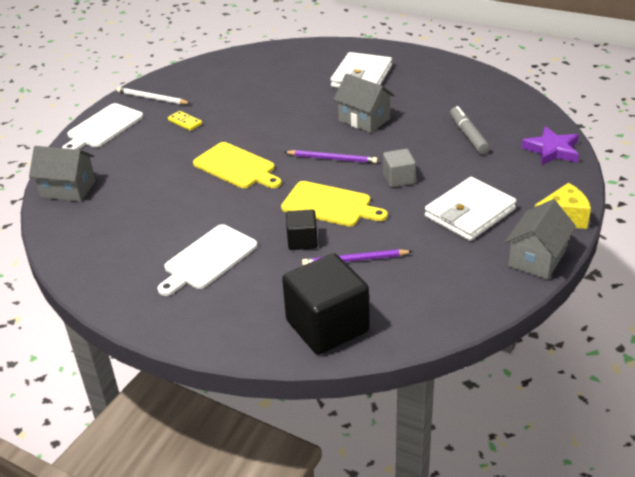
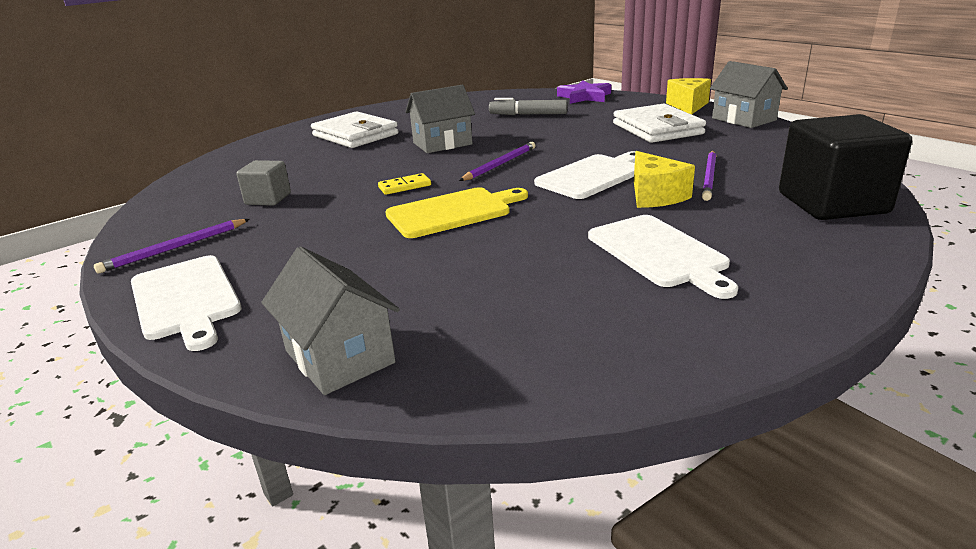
camera: 65 degrees left, 10 degrees down
(68, 189) = (339, 357): grey house -> grey house turned 75 degrees counterclockwise
(152, 98) = (175, 248): white pencil -> purple pencil
(185, 122) = (288, 231): yellow domino -> yellow domino (404, 186)
(302, 241) = (655, 196): black cube -> yellow cheese
(329, 205) = (592, 176): yellow cutting board -> white cutting board
(398, 179) = (572, 144): grey cube -> grey cube (268, 199)

